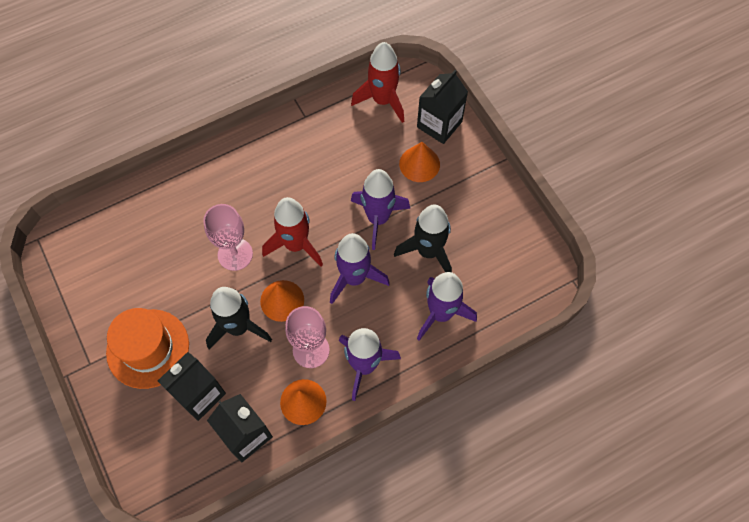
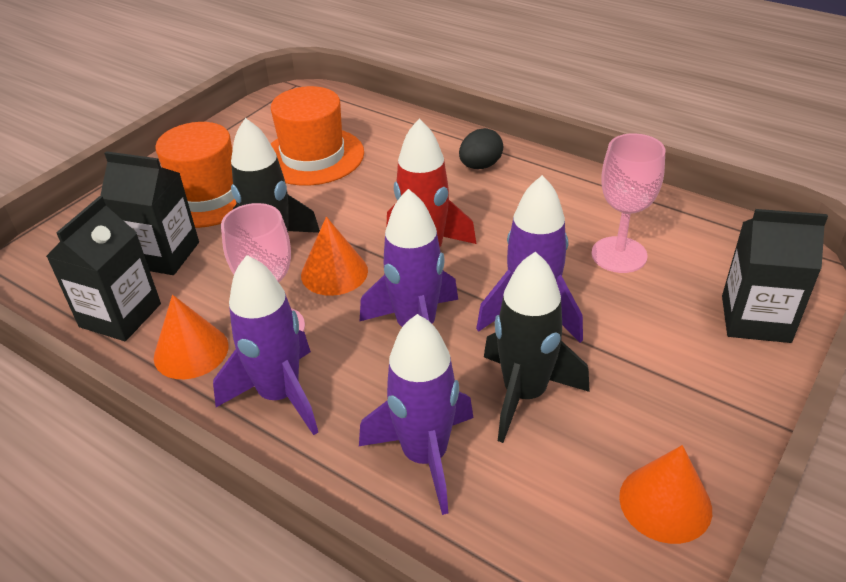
camera: 65 degrees right, 25 degrees down
(148, 265) = (313, 156): none -> orange hat
(231, 173) = (480, 166): none -> black egg
(235, 254) = (372, 210): pink goblet -> pink goblet (619, 255)
(383, 100) = (723, 246): red rocket -> none
(419, 164) = (664, 323): orange cone -> orange cone (665, 503)

